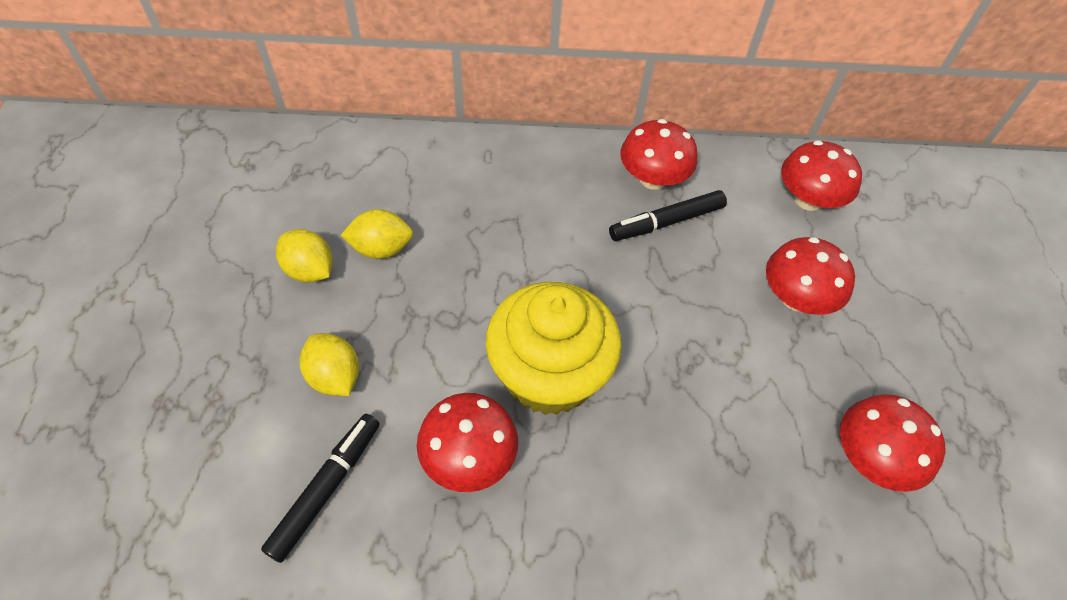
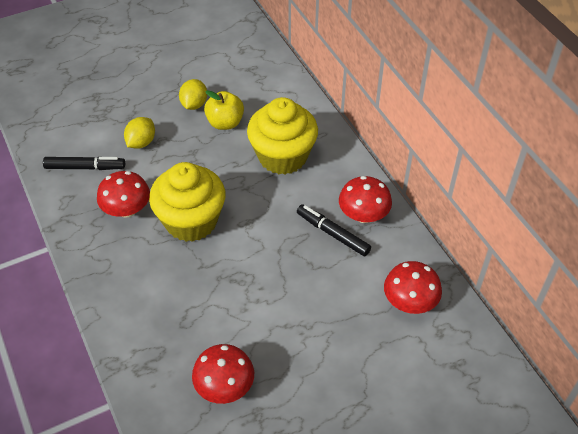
camera: 65 degrees right, 5 degrees down
(381, 249) = (225, 123): yellow lemon -> yellow apple
(497, 213) = (282, 156): none -> yellow cupcake
(796, 298) = (319, 318): red mushroom -> none

